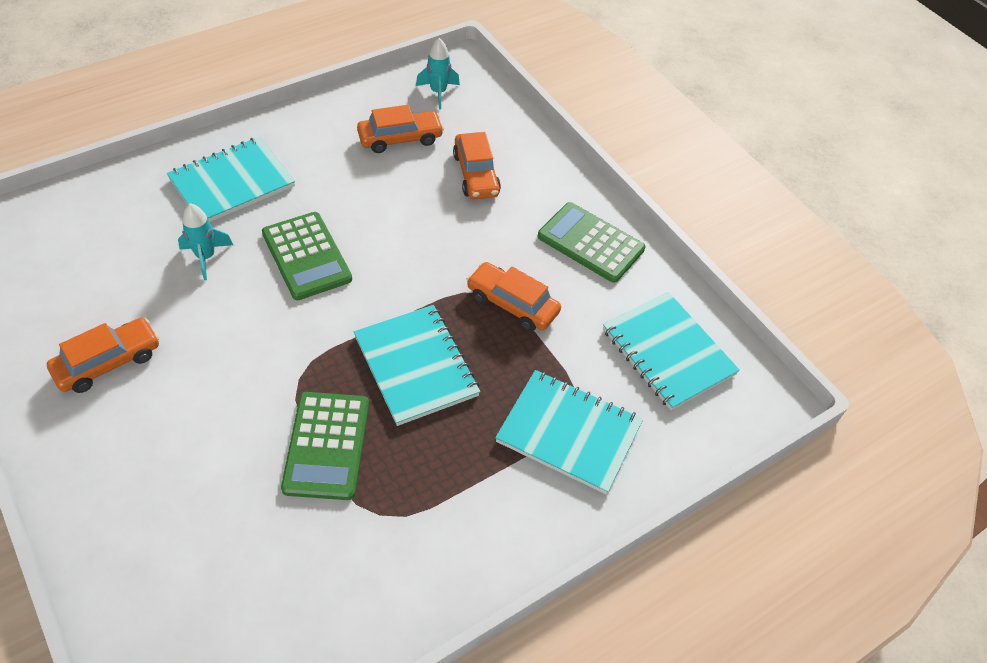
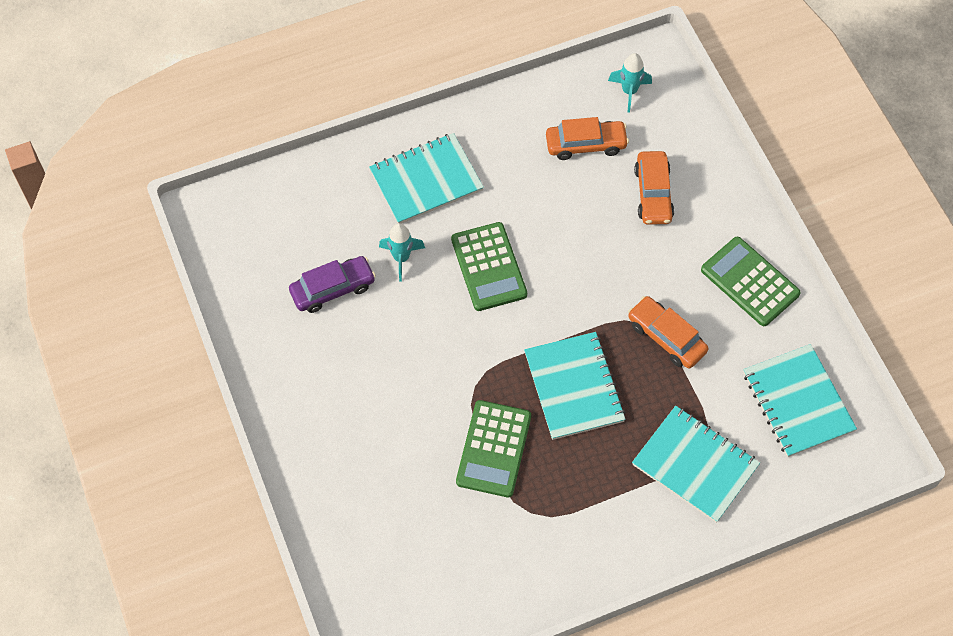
camera: 15 degrees right, 10 degrees up
(108, 362) = (321, 351): orange car -> none
(124, 295) = (333, 289): none -> purple car

